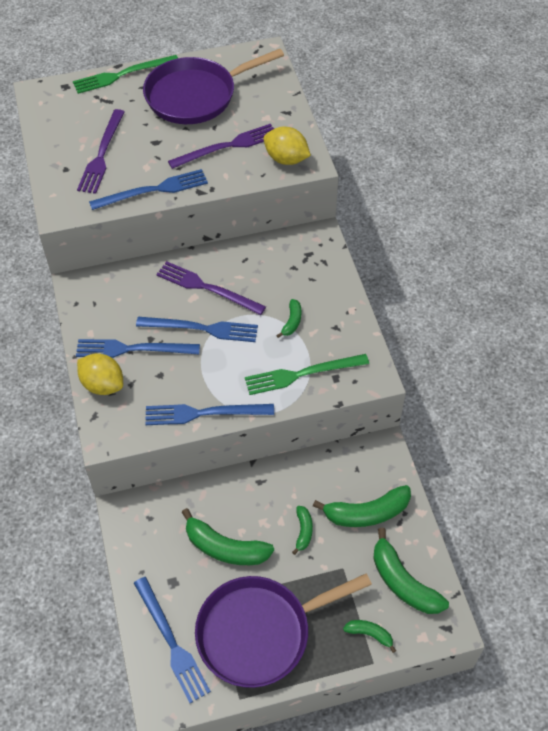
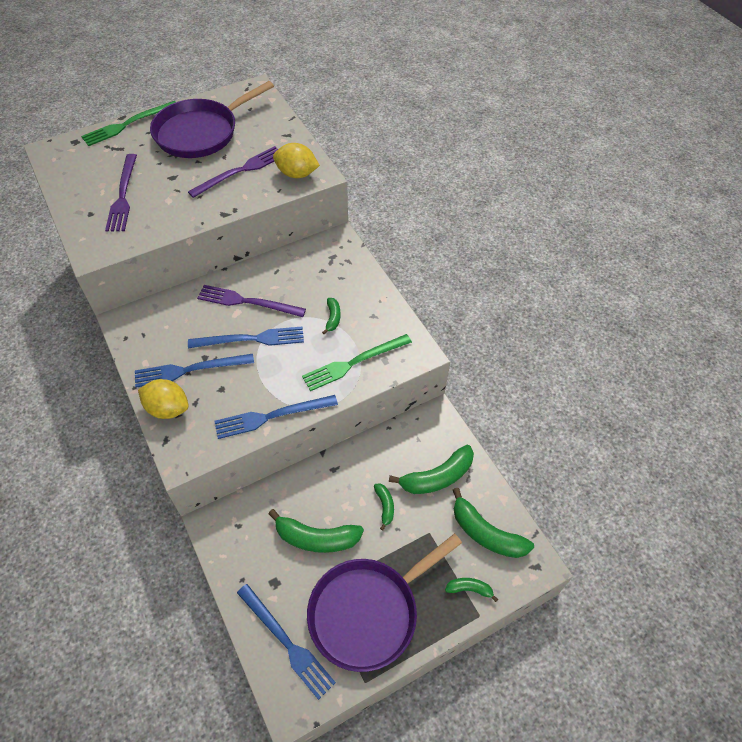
camera: 15 degrees left, 0 degrees up
(153, 190) = (179, 219): blue fork -> none

